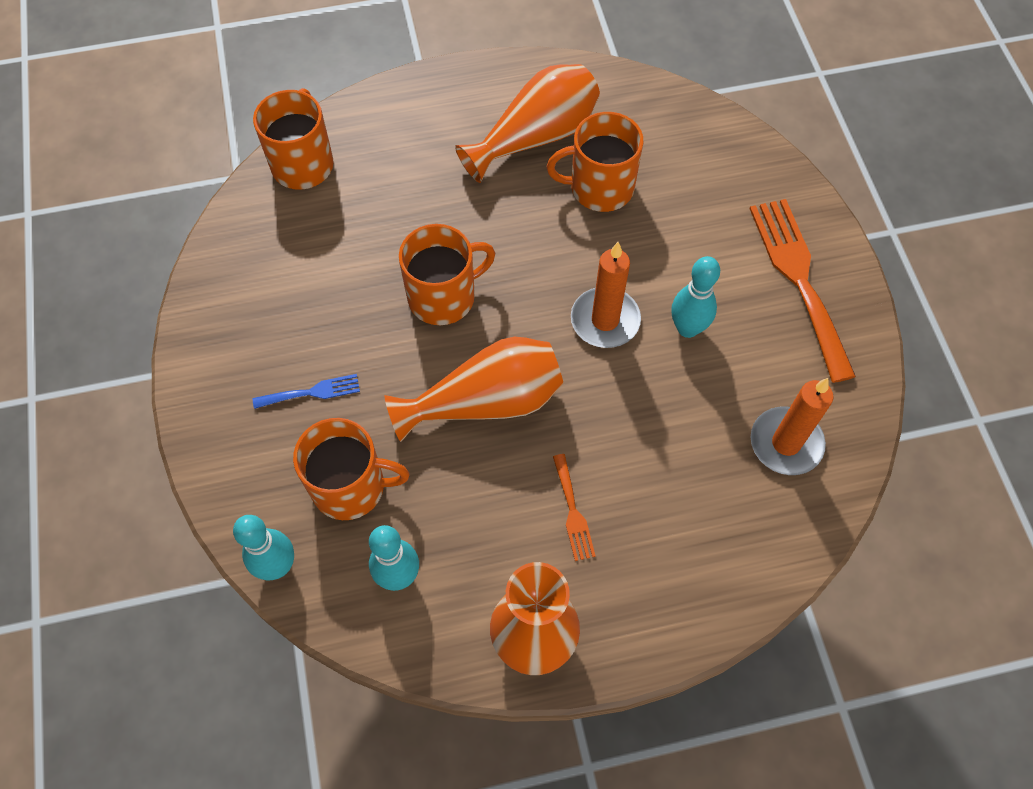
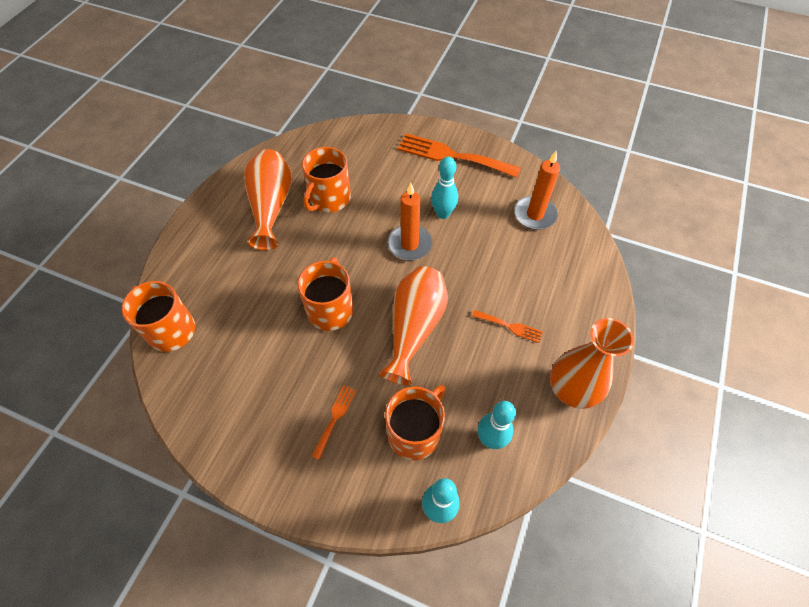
camera: 55 degrees left, 5 degrees down
(312, 392) = (335, 418): blue fork -> orange fork

